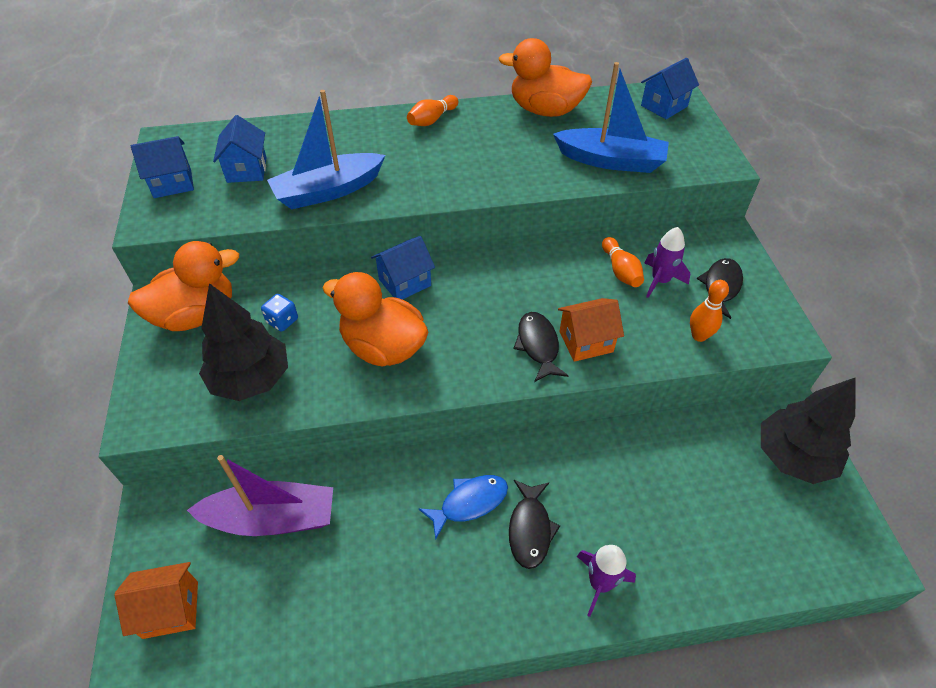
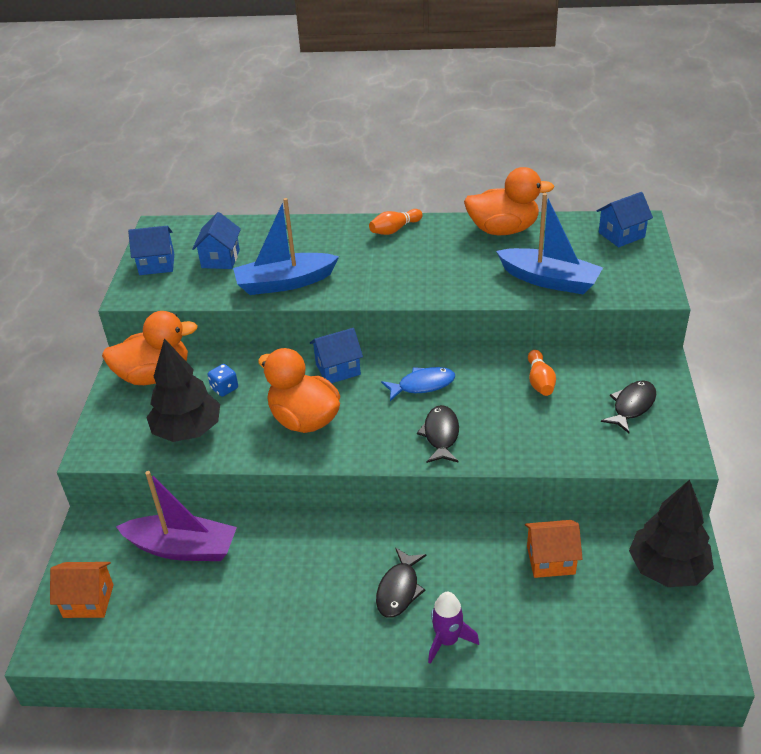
camera: 15 degrees right, 10 degrees down
(469, 503) = (352, 561): blue fish -> blue fish (422, 385)
(545, 110) = (503, 230): orange duck -> orange duck turned 150 degrees clockwise
(586, 342) = (485, 437): orange house -> orange house (550, 560)
(660, 281) = (575, 394): purple rocket -> none
(699, 336) = (594, 445): orange bowling pin -> none

